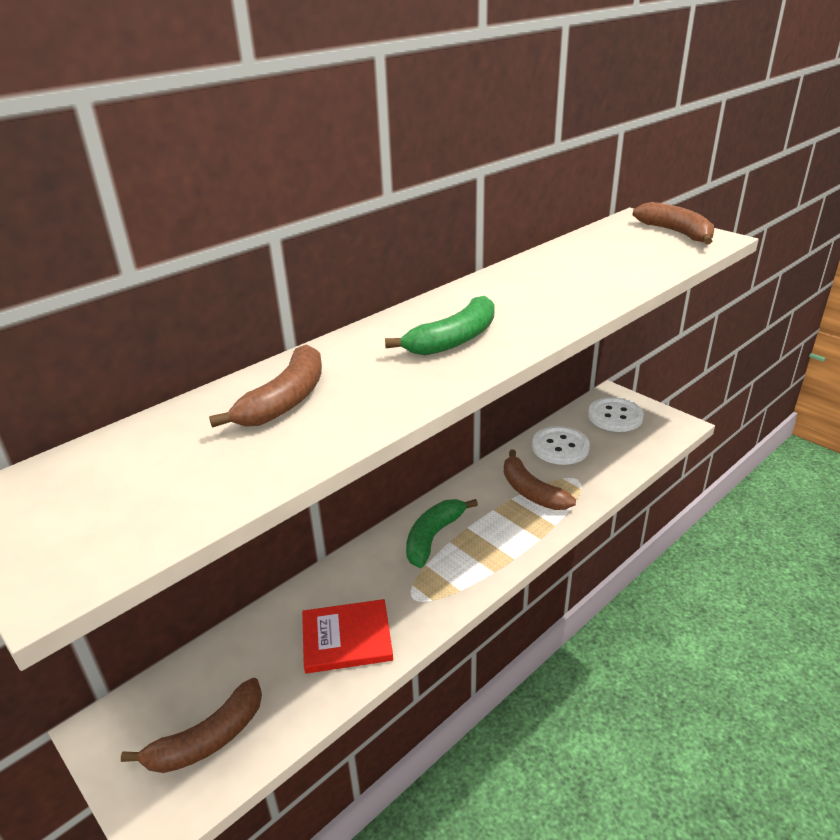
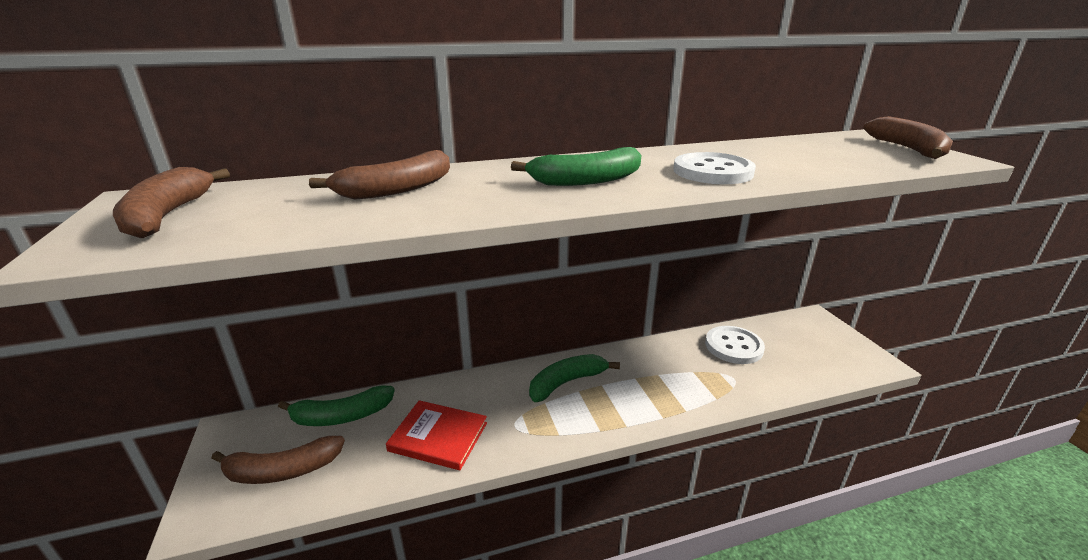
camera: 25 degrees right, 5 degrees down
(224, 660) = (341, 416): none -> green banana
(531, 491) = (681, 374): brown banana -> brown banana (168, 215)
(615, 416) = (807, 336): white button -> white button (712, 172)

